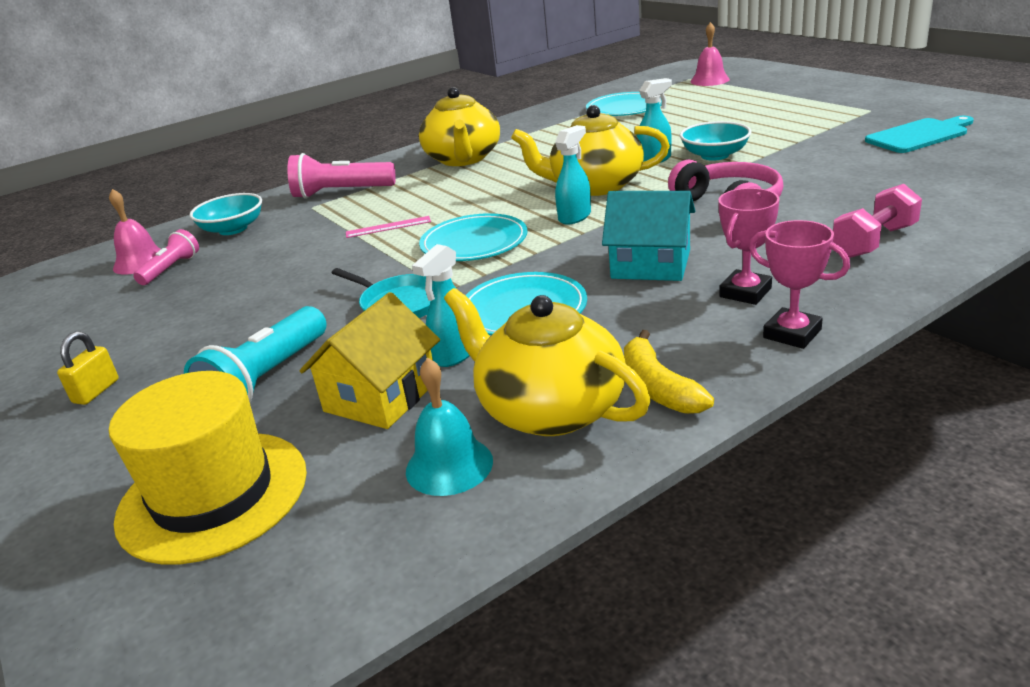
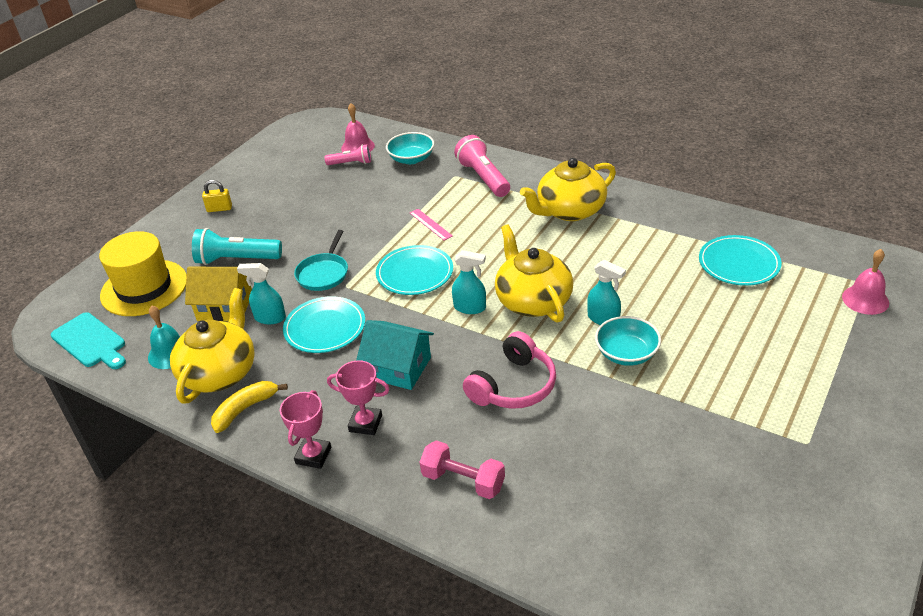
camera: 65 degrees right, 10 degrees up
(651, 264) = (398, 368): turquoise house -> turquoise house turned 60 degrees counterclockwise
(919, 135) = (735, 490): turquoise cutting board -> turquoise cutting board (90, 342)

